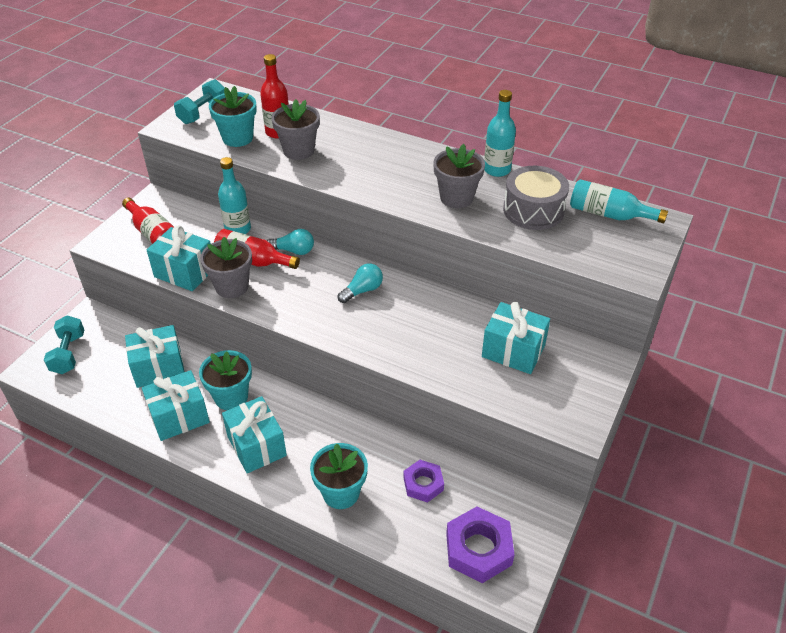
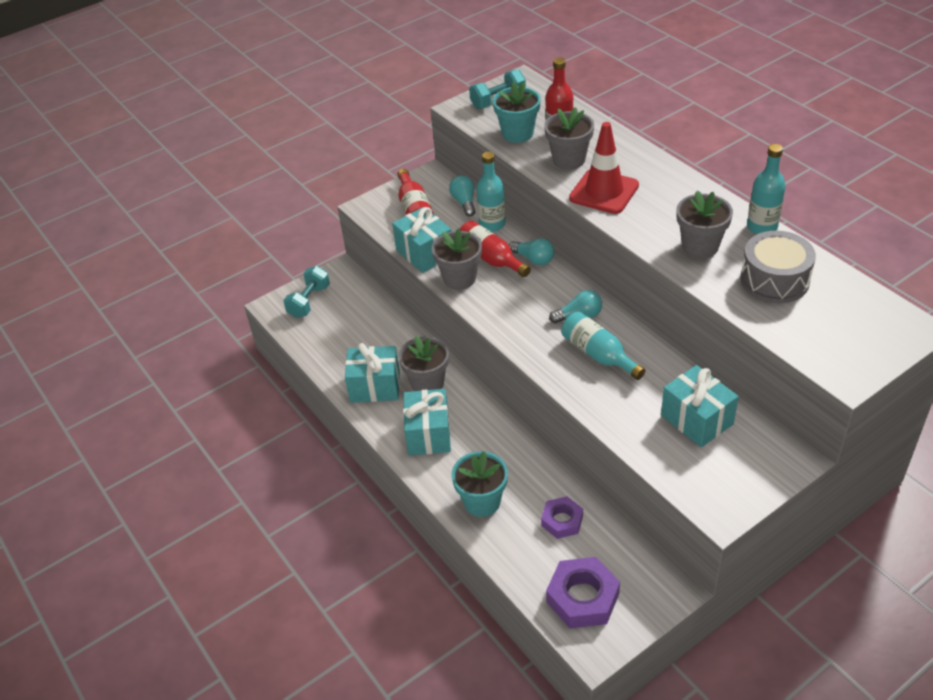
camera: 30 degrees right, 0 degrees up
(159, 368) = (377, 337): turquoise gift -> none
(200, 216) = (464, 202): none -> turquoise light bulb
(231, 397) = (427, 383): turquoise flower pot -> grey flower pot
(346, 171) = (604, 192): none -> red traffic cone
(609, 214) = (857, 306): turquoise bottle -> turquoise bottle (598, 354)

